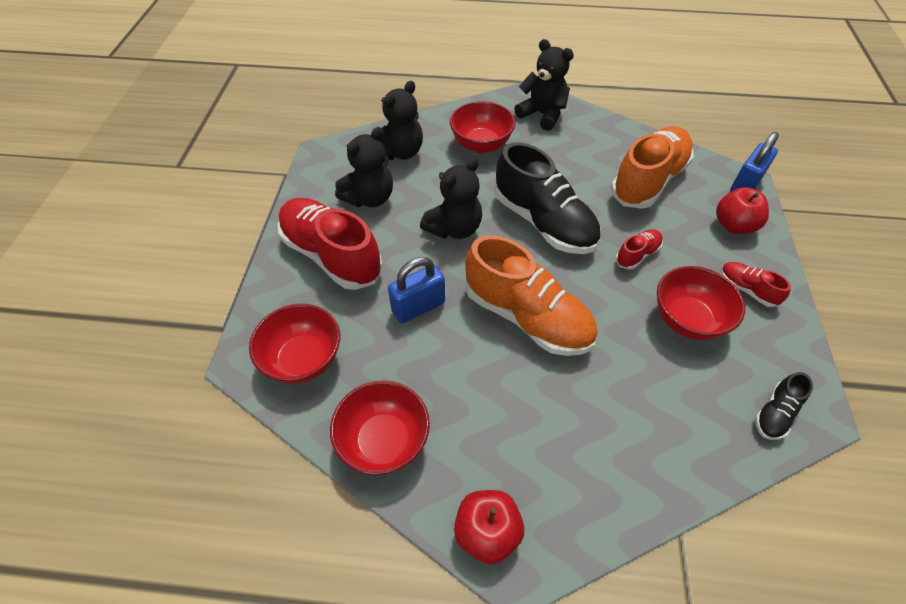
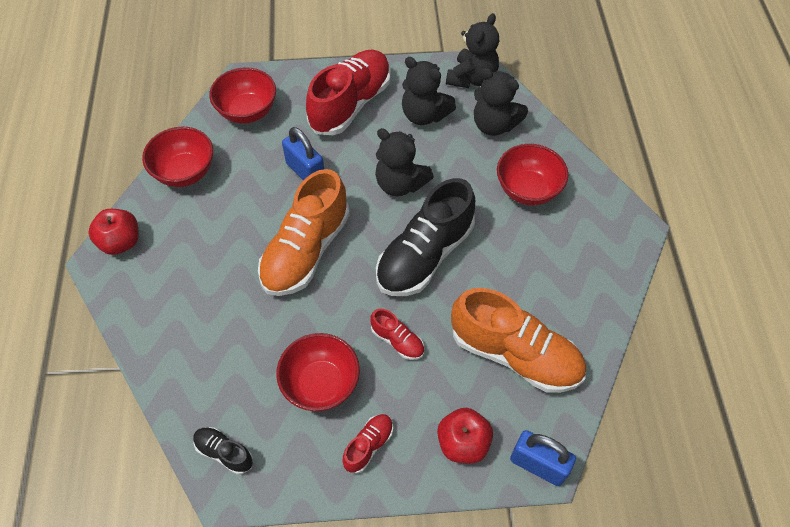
camera: 80 degrees right, 5 degrees up
(542, 114) = (601, 242): black teddy bear -> black teddy bear (472, 78)

